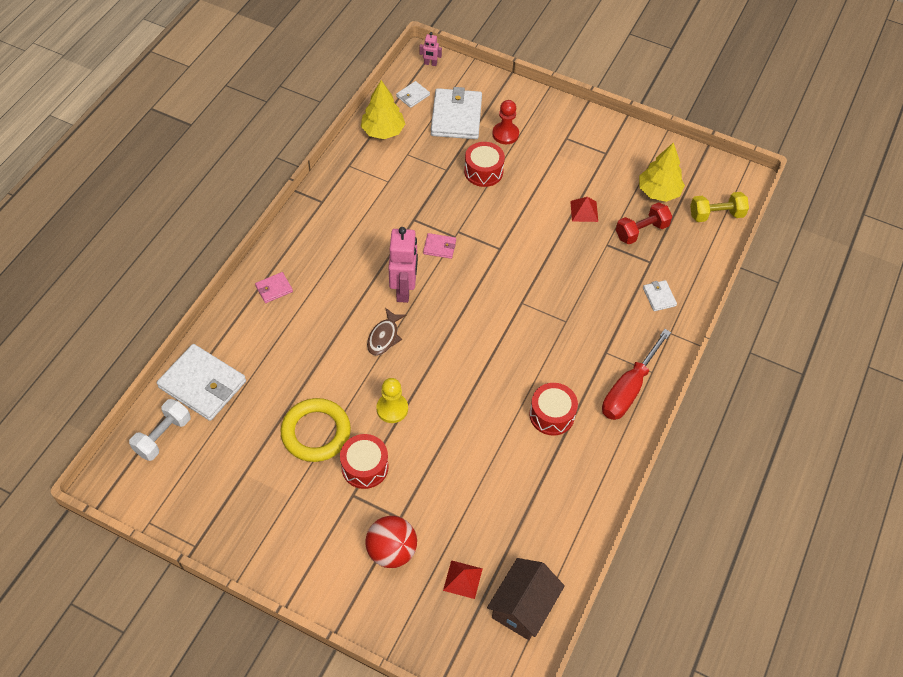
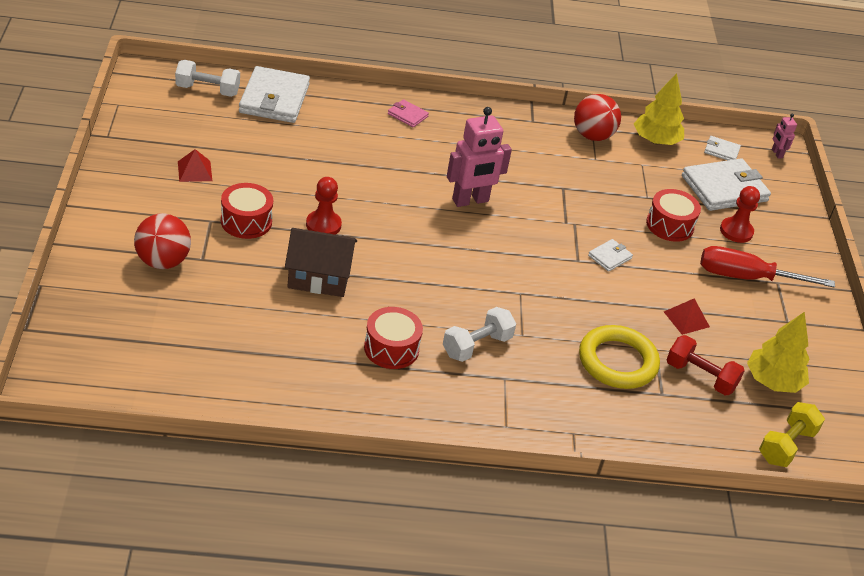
camera: 60 degrees right, 15 degrees down
(316, 432) = (265, 180): yellow ring -> yellow ring (617, 362)
(359, 170) = (592, 136): none -> red ball
(384, 337) = (404, 200): brown fish -> none
(392, 409) = (323, 225): yellow pawn -> red pawn
(439, 247) = (543, 214): pink wallet -> none
(463, 579) = (155, 320): red pyramid -> red pyramid (195, 171)
(523, 606) = (144, 374): brown house -> brown house (319, 277)
(567, 356) = (476, 346): none -> white dumbbell
(629, 389) = (468, 409): red screwdriver -> red screwdriver (747, 278)
(659, 297) = (617, 412): white wallet -> white wallet (609, 257)
(716, 215) = (786, 445): yellow dumbbell -> yellow dumbbell turned 75 degrees clockwise

